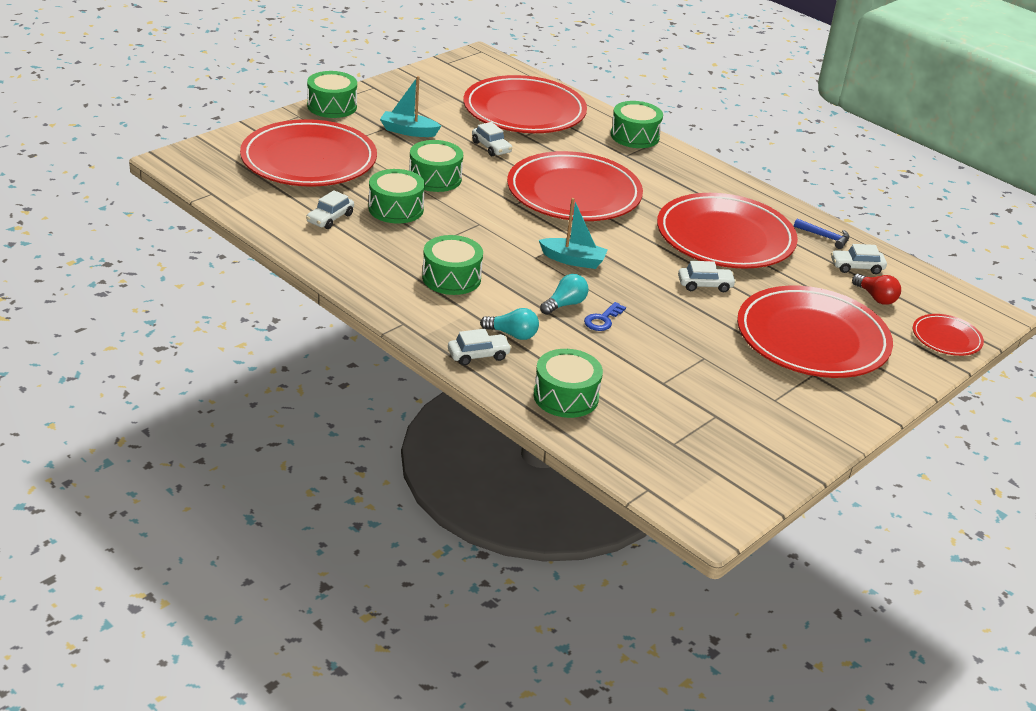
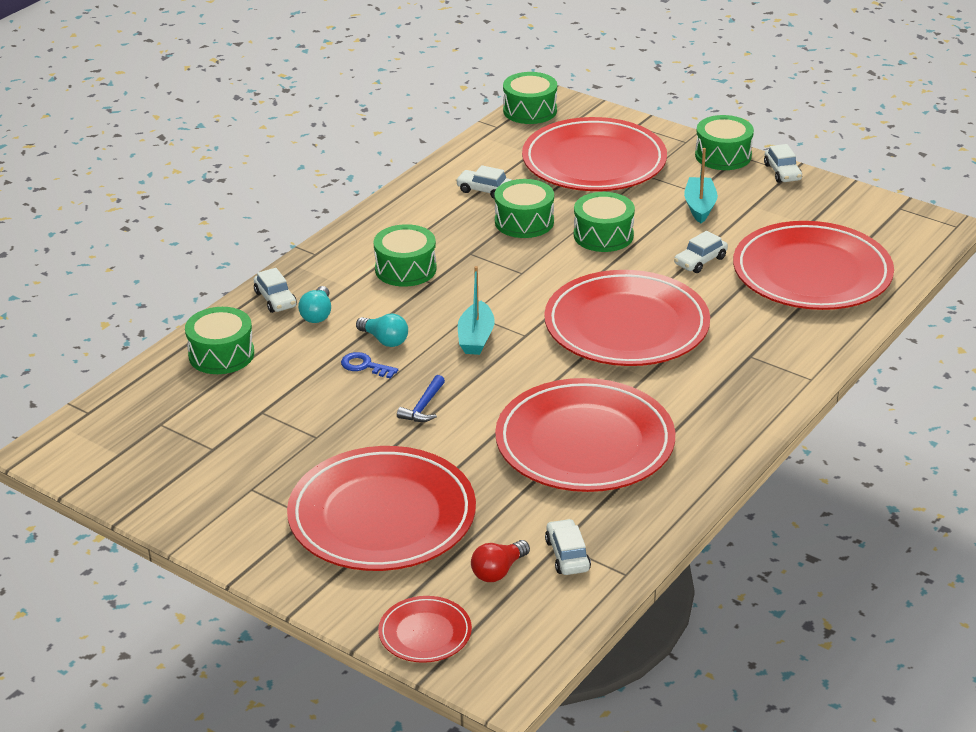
camera: 85 degrees right, 0 degrees up
(634, 136) = (808, 359): green drum -> green drum (530, 110)
(705, 285) = (465, 431): white car -> white car (782, 172)
(824, 237) = (632, 527): blue hammer -> blue hammer (423, 406)

